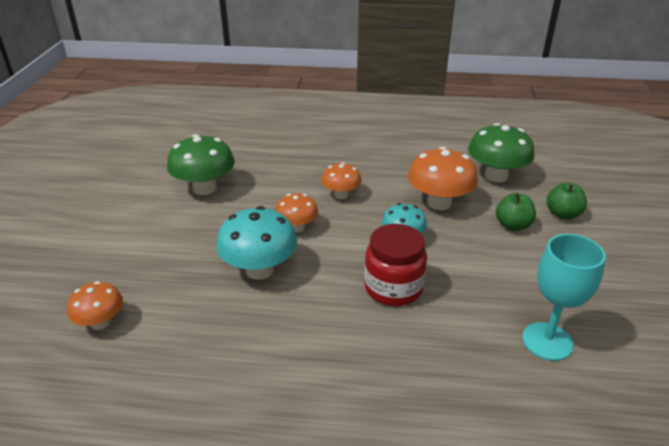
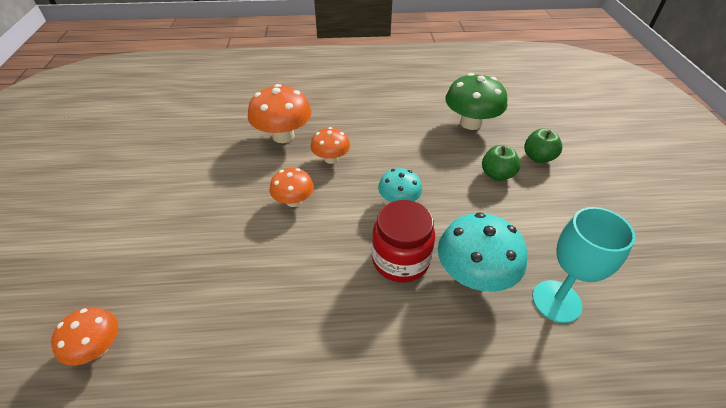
camera: 10 degrees left, 10 degrees up
(204, 188) = (193, 166): green mushroom -> none
(259, 270) = (263, 256): turquoise mushroom -> turquoise mushroom (474, 275)
(439, 203) = (425, 157): orange mushroom -> orange mushroom (283, 136)

